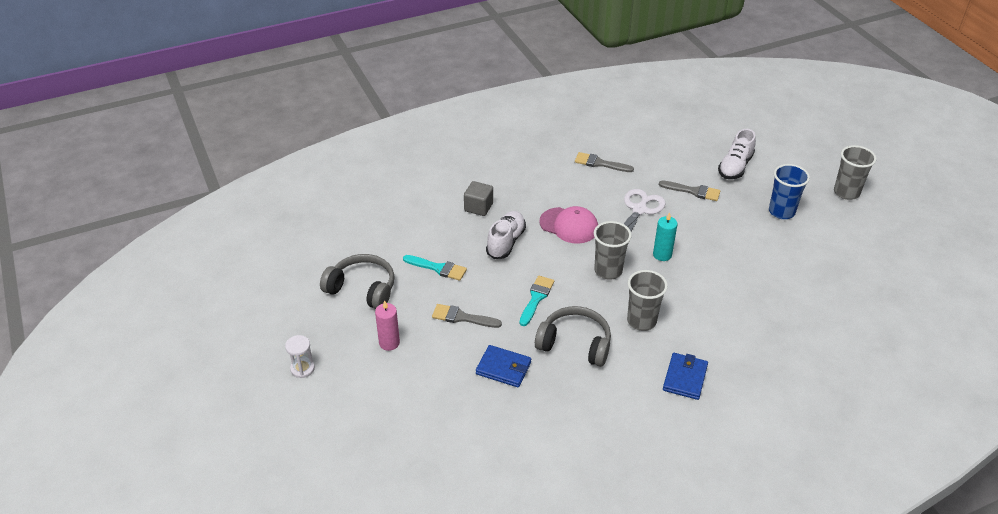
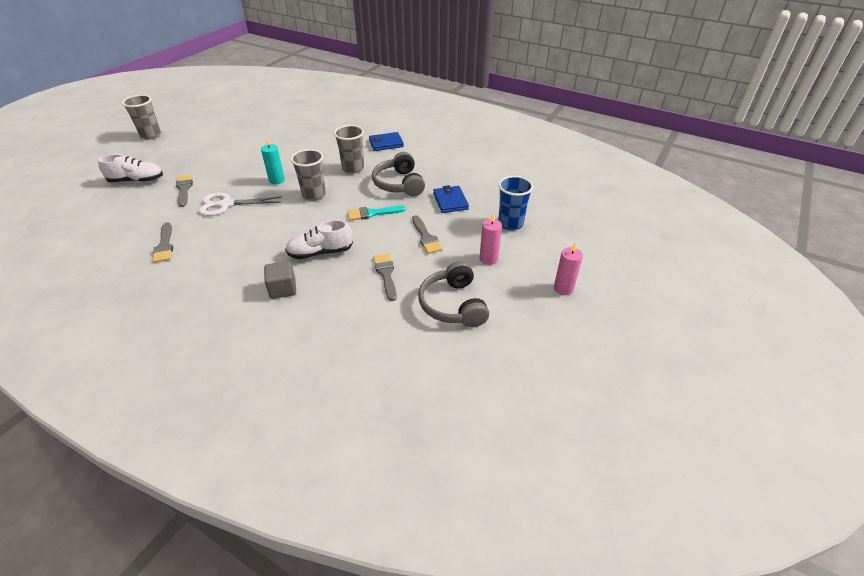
camera: 125 degrees left, 0 degrees up
(302, 368) = (563, 288): white hourglass -> pink candle
(438, 268) = (386, 274): turquoise brush -> grey brush
(569, 225) = (272, 229): pink cap -> none
(781, 212) = (190, 151): blue cup -> blue cup (510, 224)

